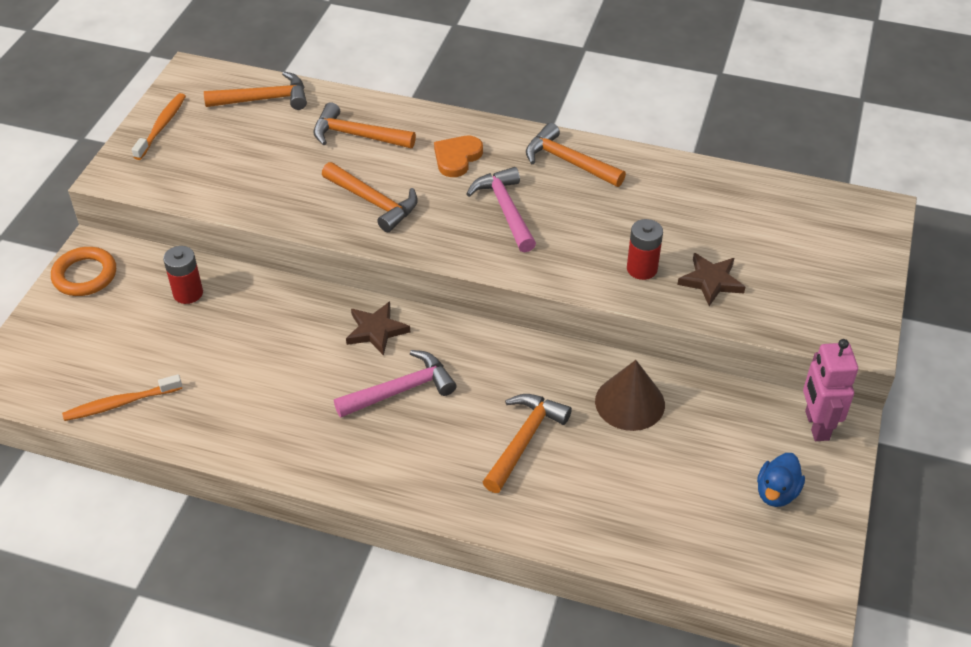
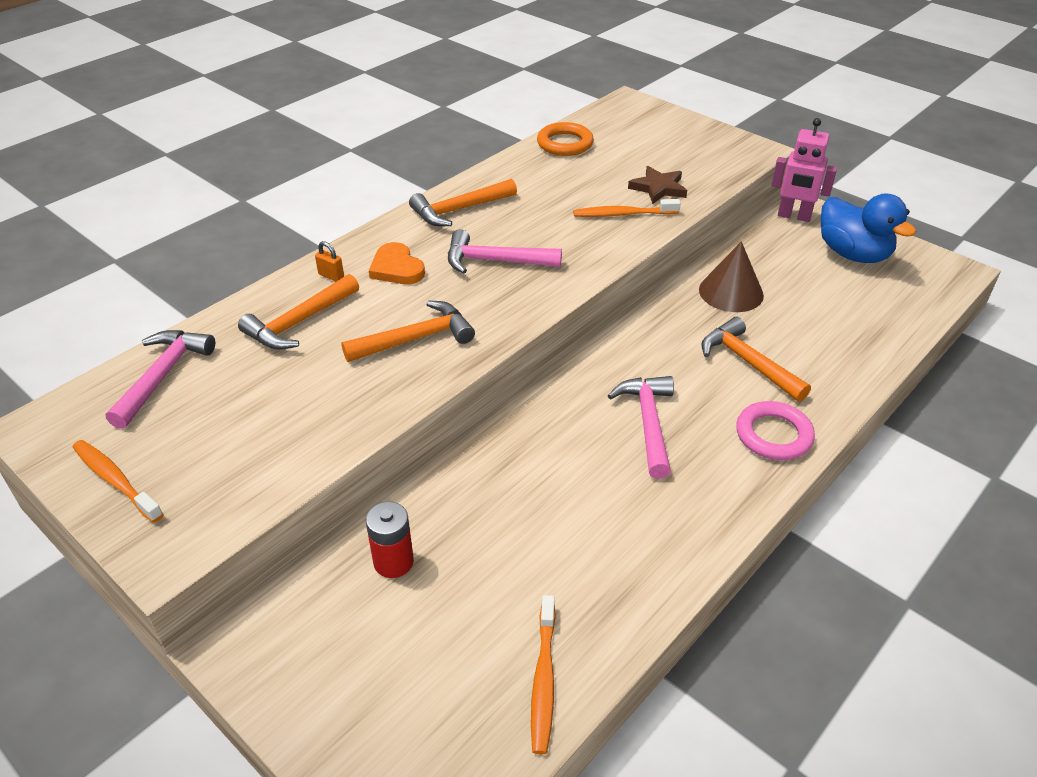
camera: 65 degrees left, 5 degrees down
(85, 275) = (279, 669): orange ring -> orange ring (565, 144)
(264, 99) = (163, 376): orange hammer -> pink hammer
(376, 330) = (556, 417): brown star -> none
(423, 127) = (331, 276): none -> orange padlock
(431, 480) = (773, 435): none -> pink ring
(642, 269) = (623, 214): red battery -> orange toothbrush
(776, 492) = (853, 254): blue duck -> blue duck, size x1.74

